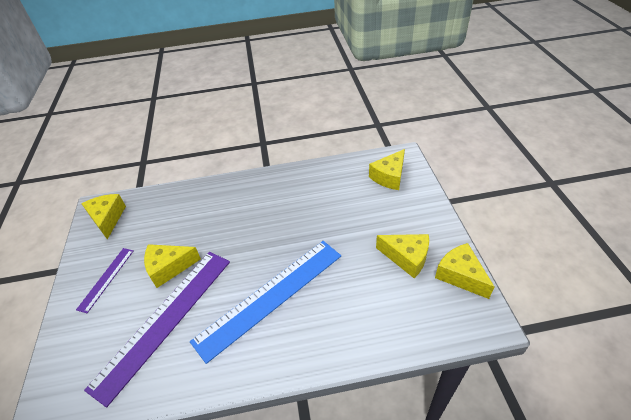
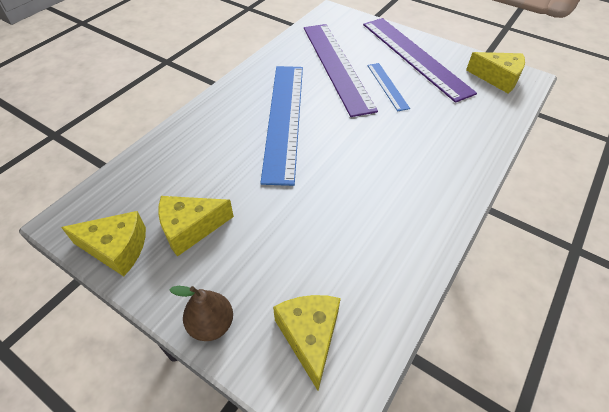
camera: 130 degrees right, 5 degrees up
(106, 279) = (415, 56): purple ruler -> purple ruler, size x2.09
(169, 268) = (387, 86): yellow cheese -> blue ruler
(429, 205) = (211, 324): none -> brown pear

